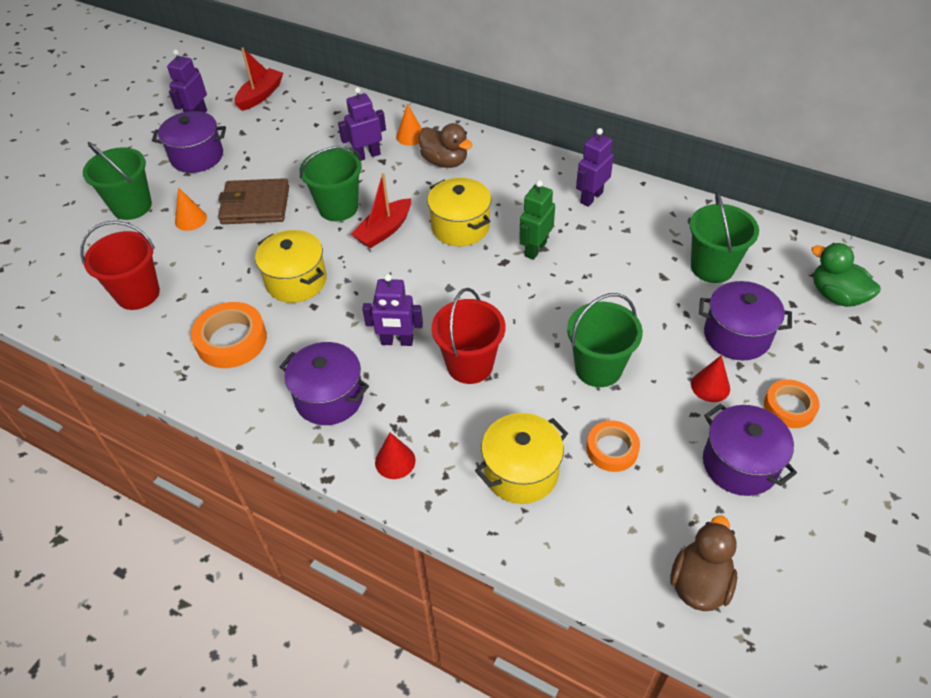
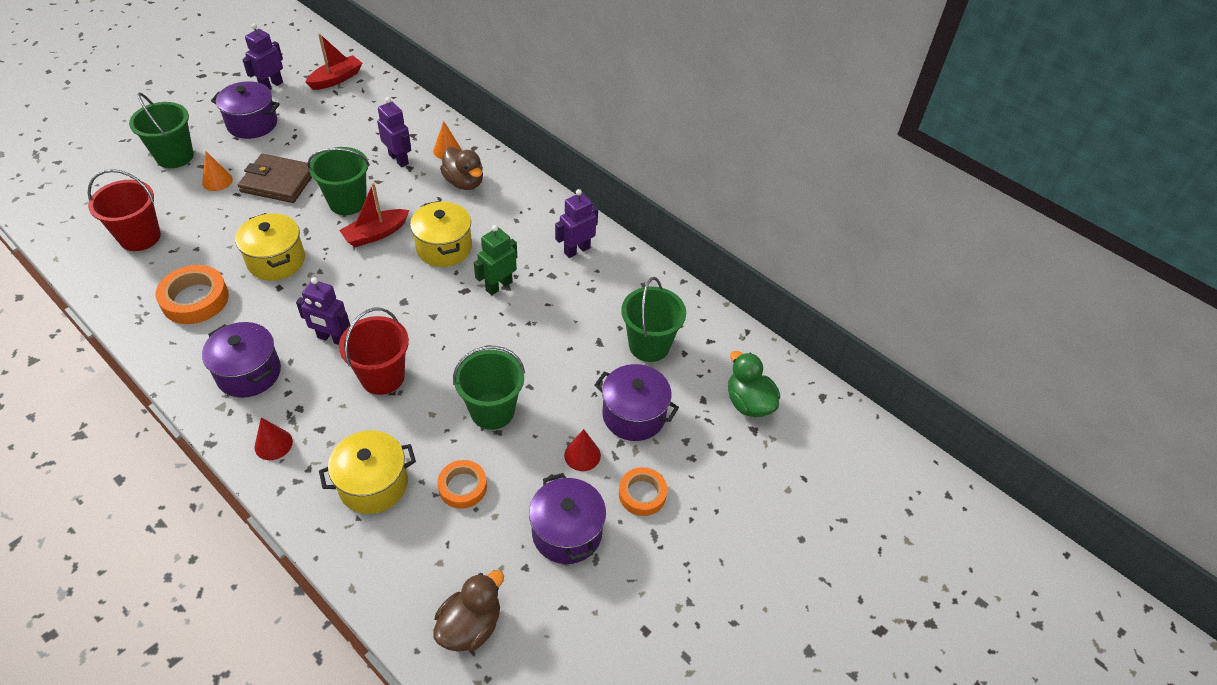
camera: 10 degrees right, 0 degrees up
(367, 155) = (399, 159): purple robot -> purple robot turned 60 degrees clockwise

